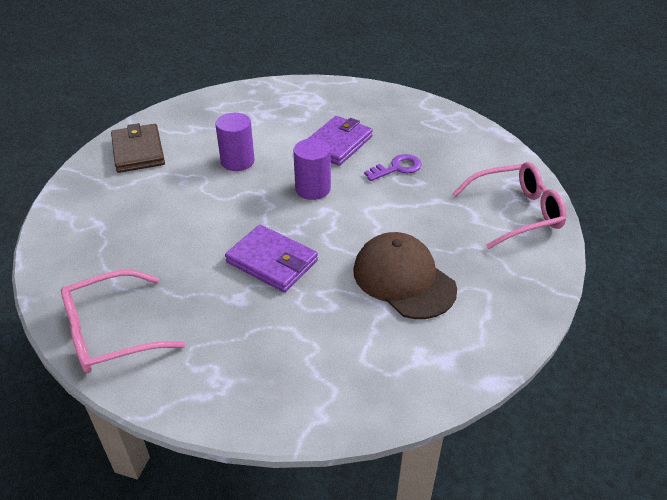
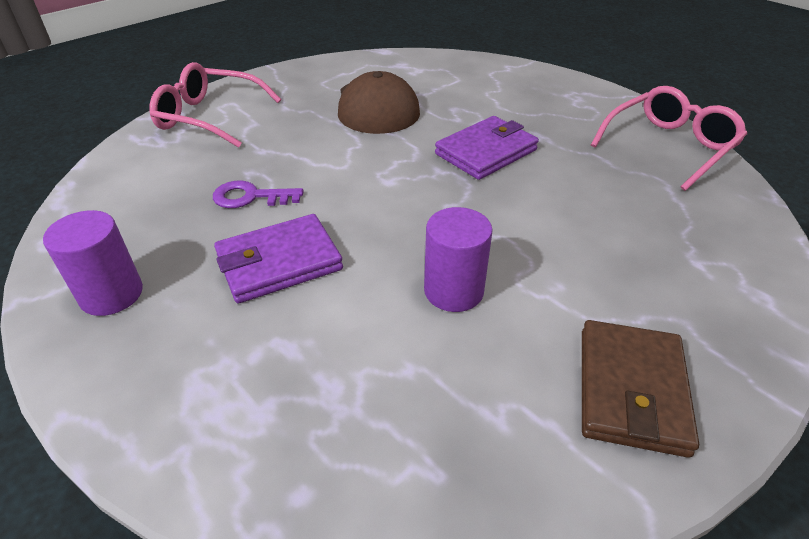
camera: 150 degrees left, 0 degrees up
(110, 333) = (669, 146): pink glasses -> pink glasses turned 45 degrees counterclockwise
(272, 261) = (486, 152): purple wallet -> purple wallet turned 75 degrees clockwise
(313, 189) = (380, 208): purple cylinder -> purple cylinder (111, 294)

